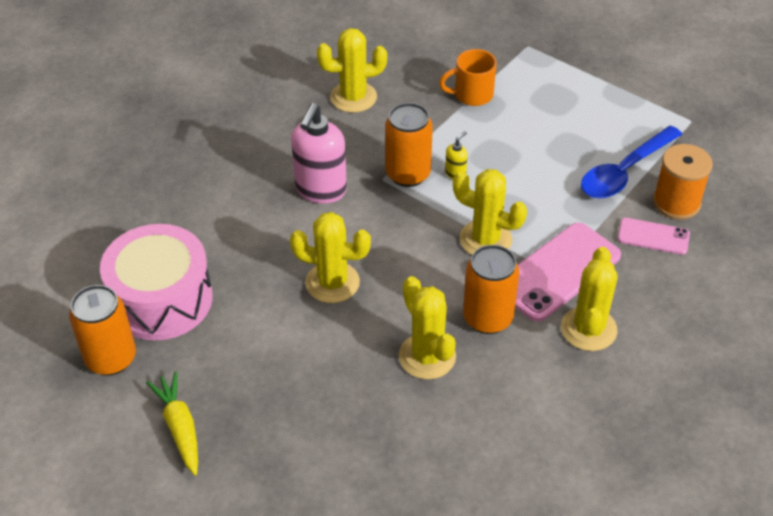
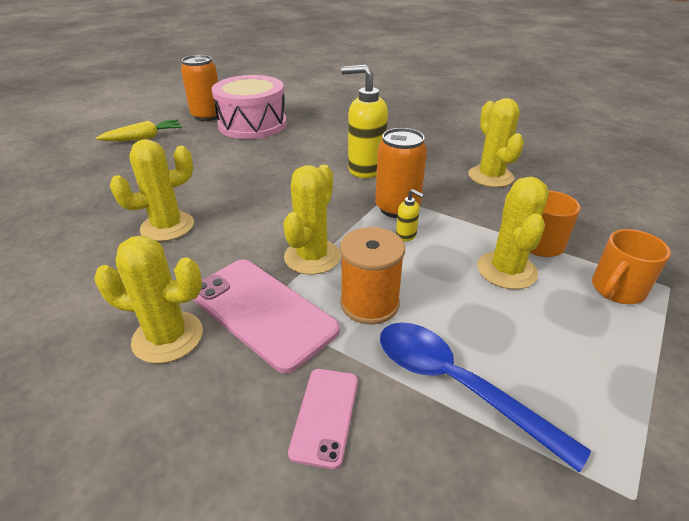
camera: 85 degrees right, 10 degrees down
(320, 190) = (365, 169): pink soap dispenser -> yellow soap dispenser
(332, 282) = (261, 179): yellow cactus -> yellow cactus (506, 270)
(488, 318) = (204, 260): orange can -> none
(531, 72) = (616, 290): none -> orange mug
(676, 203) = (404, 454): orange spool -> orange spool (369, 303)

